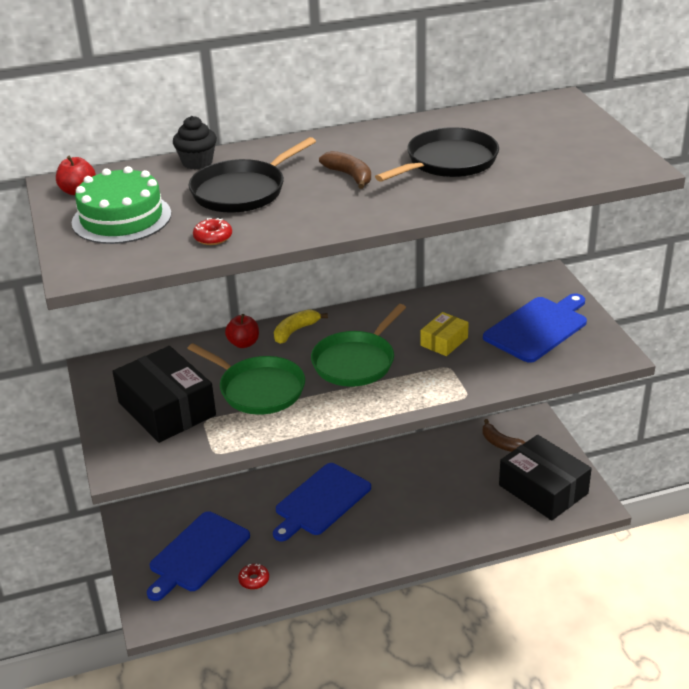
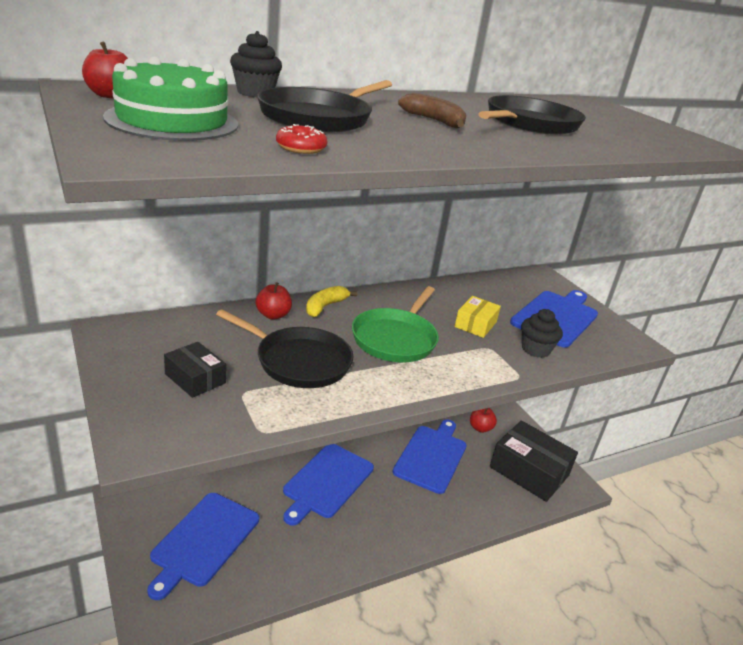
camera: 15 degrees left, 5 degrees down
(167, 409) = (195, 378): black box -> black box, size x0.51
(254, 580) = (269, 571): red donut -> none
(259, 389) = (299, 361): green pan -> black pan
(437, 475) = (431, 456): none -> blue cutting board
(497, 366) = (535, 349): none -> black cupcake
(501, 443) = (480, 428): brown banana -> red apple

